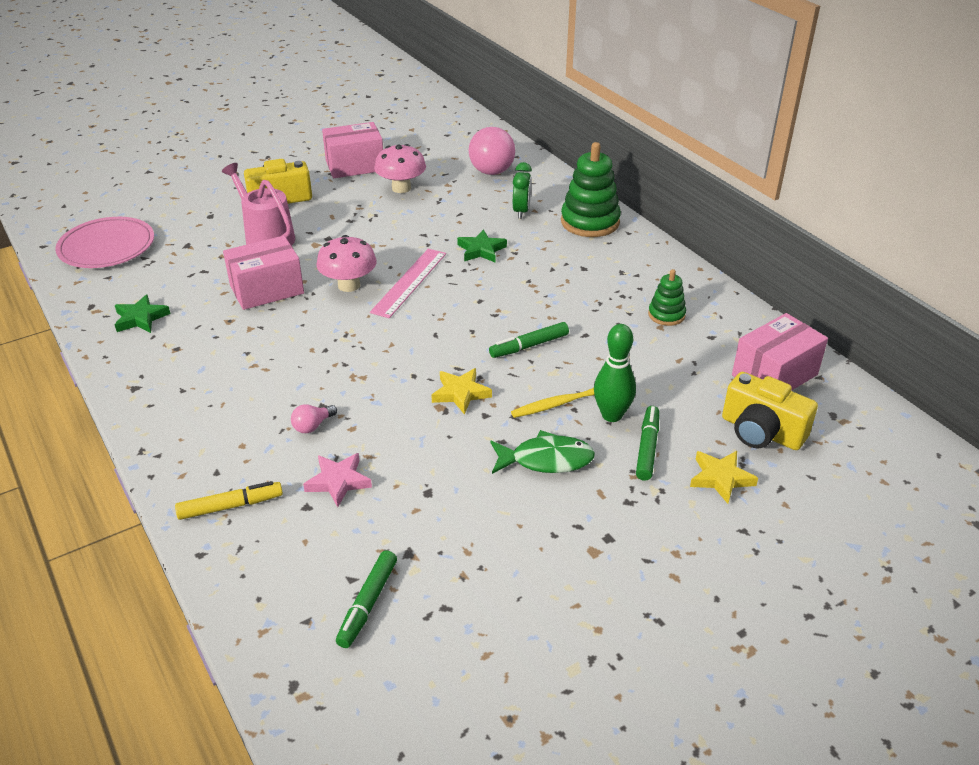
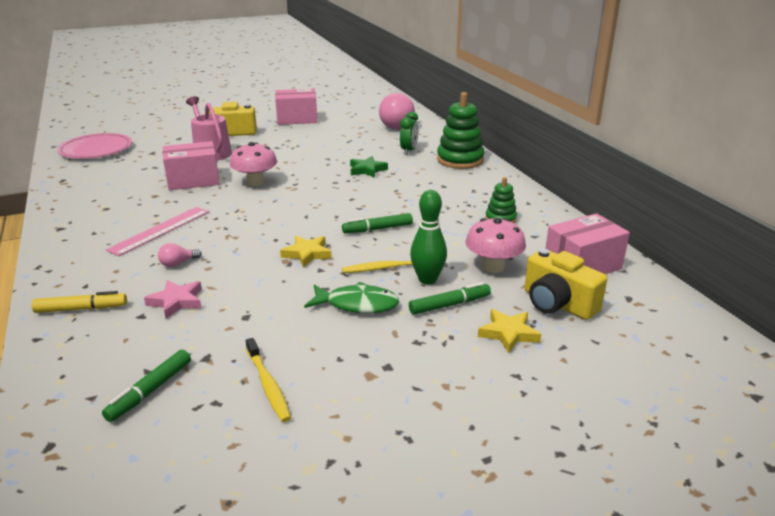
camera: 10 degrees right, 10 degrees down
(141, 318) = (92, 189): green star -> none
(401, 188) = (324, 132): pink mushroom -> pink mushroom (493, 267)
(409, 282) = (302, 184): pink ruler -> pink ruler (160, 230)
(491, 578) = (268, 385): none -> yellow toothbrush
(647, 448) = (450, 305): green marker -> green marker turned 45 degrees clockwise

